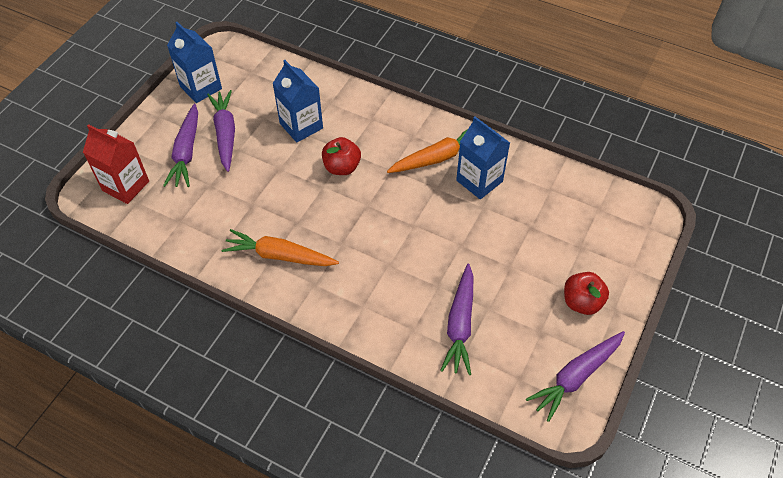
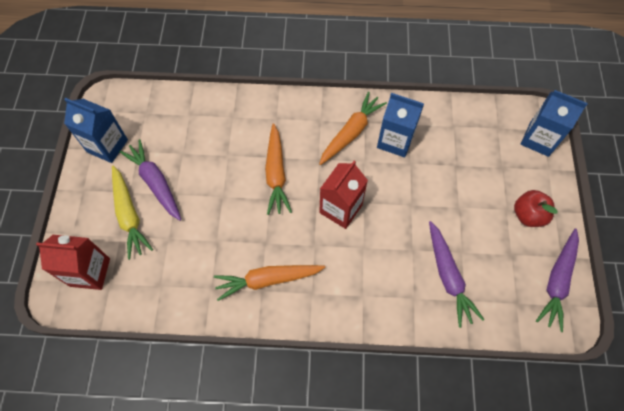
camera: 25 degrees left, 10 degrees up
(186, 152) = (129, 215): purple carrot -> yellow carrot
(301, 126) = (219, 148): blue carton -> blue carton (539, 139)
(342, 167) = (276, 174): red apple -> orange carrot
(387, 221) = (340, 209): none -> red carton

